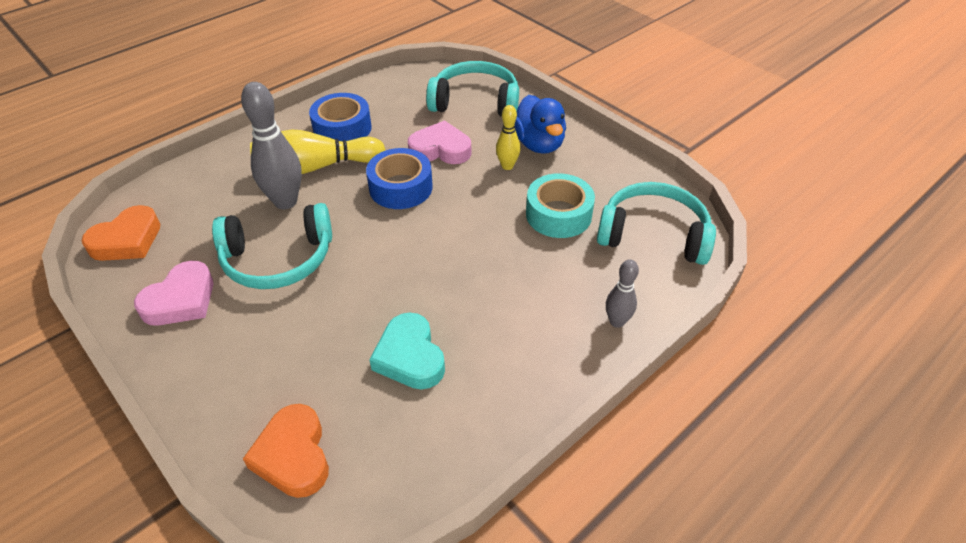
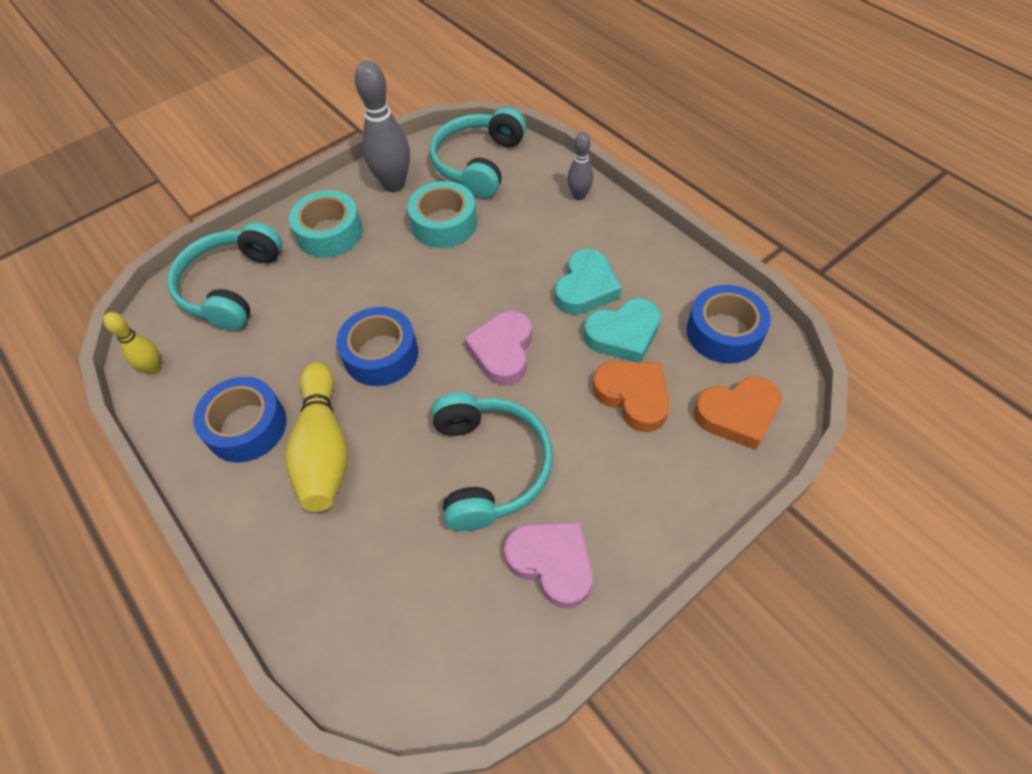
camera: 85 degrees left, 10 degrees up
(127, 240) = (440, 667): orange heart -> orange heart (633, 396)
(285, 201) = (387, 474): grey bowling pin -> grey bowling pin (394, 184)
(406, 455) = (724, 332): none -> blue tape
(440, 149) = (318, 319): pink heart -> pink heart (502, 351)
(475, 326) = (586, 288): none -> turquoise heart
(507, 166) = (361, 260): yellow bowling pin -> yellow bowling pin (154, 368)
(538, 144) = (329, 233): blue duck -> turquoise tape

